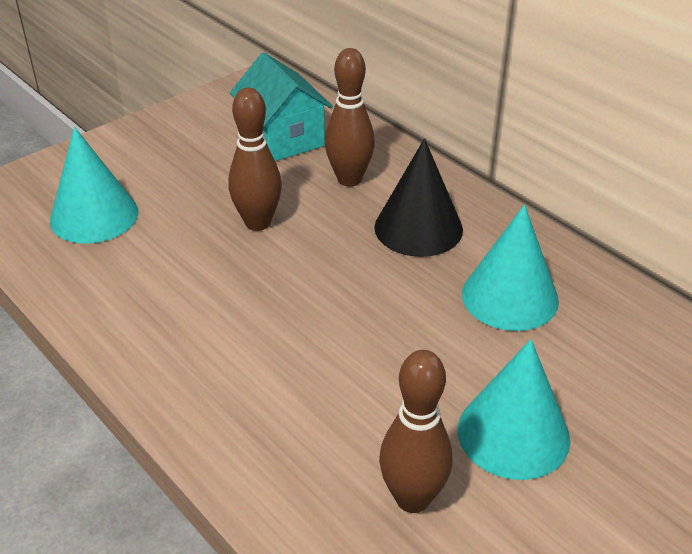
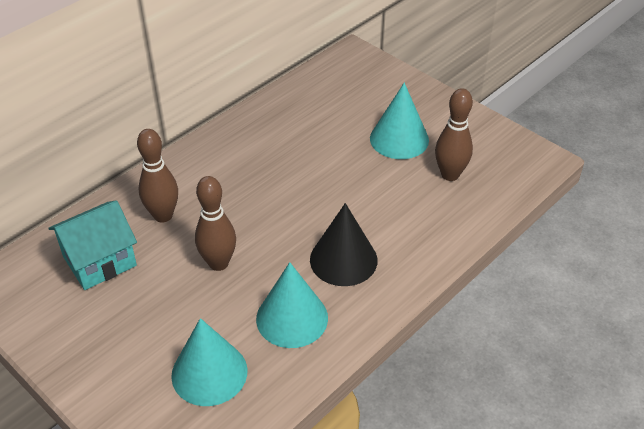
camera: 95 degrees left, 5 degrees up
(418, 228) = (224, 177): black cone -> black cone (343, 259)
(509, 297) = (291, 137): turquoise cone -> turquoise cone (292, 318)

